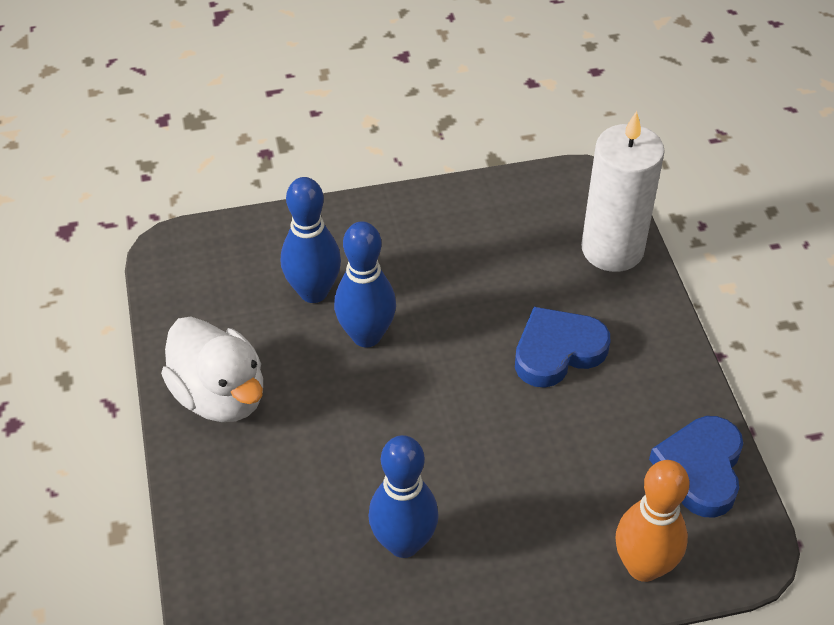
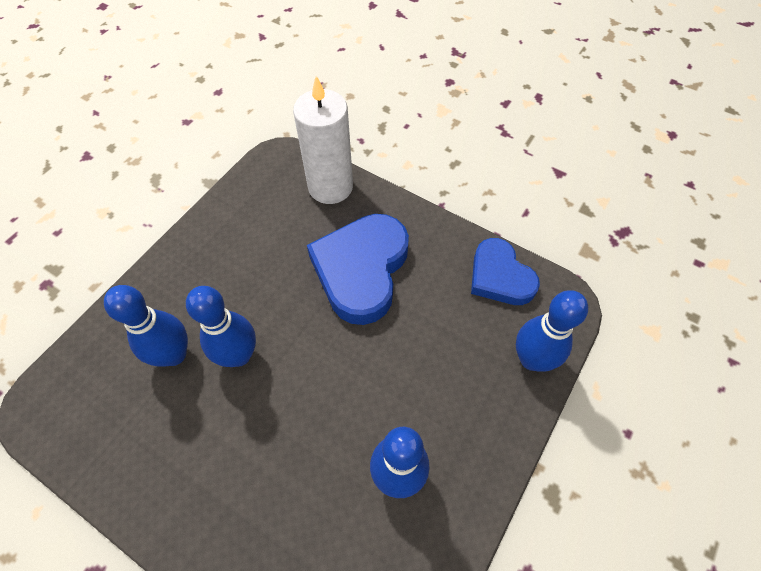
camera: 45 degrees left, 10 degrees up
(220, 395) = (177, 486): white duck -> none
(557, 351) = (361, 270): blue heart -> blue heart, size x1.56
(643, 566) = (531, 359): orange bowling pin -> blue bowling pin

